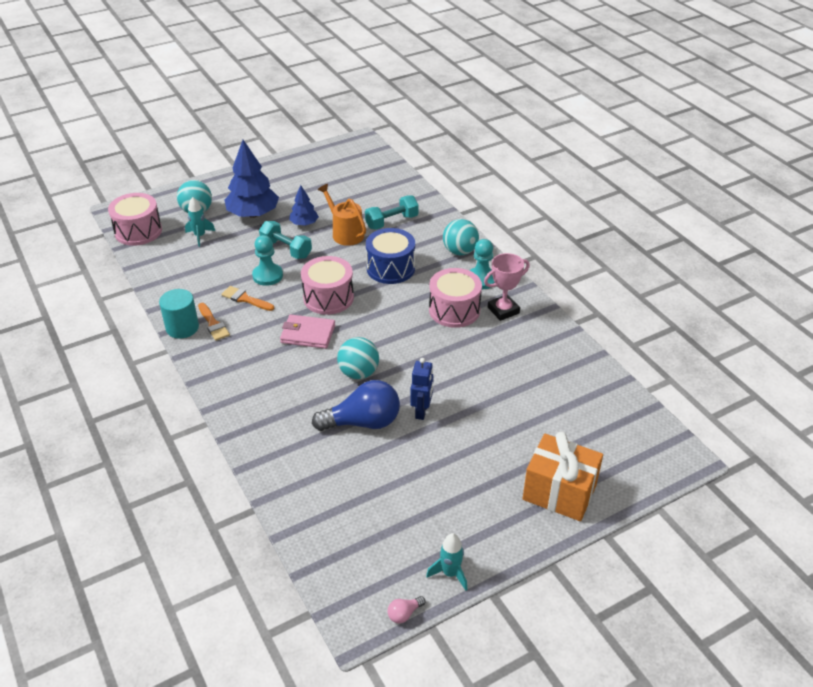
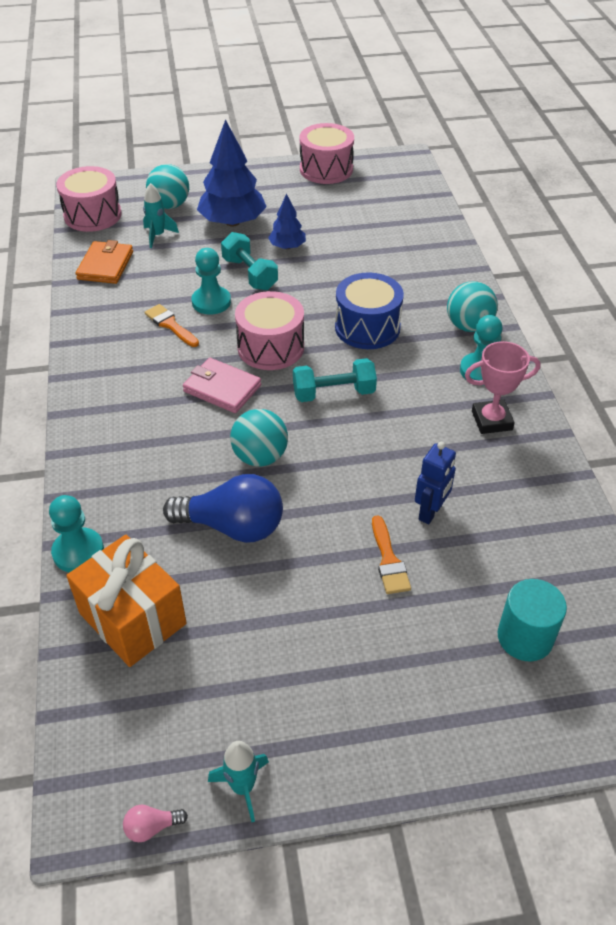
camera: 20 degrees right, 5 degrees up
(170, 267) = (105, 265): none -> orange wallet
(182, 328) = (80, 343): turquoise cylinder -> turquoise cylinder (525, 637)
(213, 324) = (117, 347): orange brush -> orange brush (389, 560)
(262, 468) = (78, 552): none -> turquoise pawn
(345, 233) = (332, 270): orange watering can -> none
(392, 222) = (397, 268): turquoise dumbbell -> turquoise dumbbell (334, 393)
(422, 411) = (316, 533): blue robot -> blue robot (430, 512)
(454, 310) = (425, 403): pink drum -> pink drum (326, 169)
(559, 492) = (454, 713): orange gift -> orange gift (133, 618)

